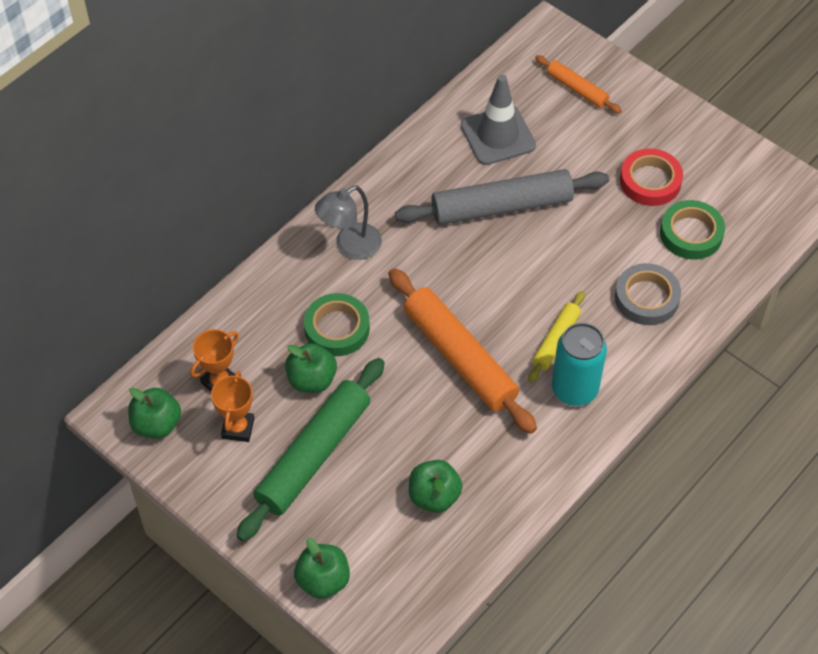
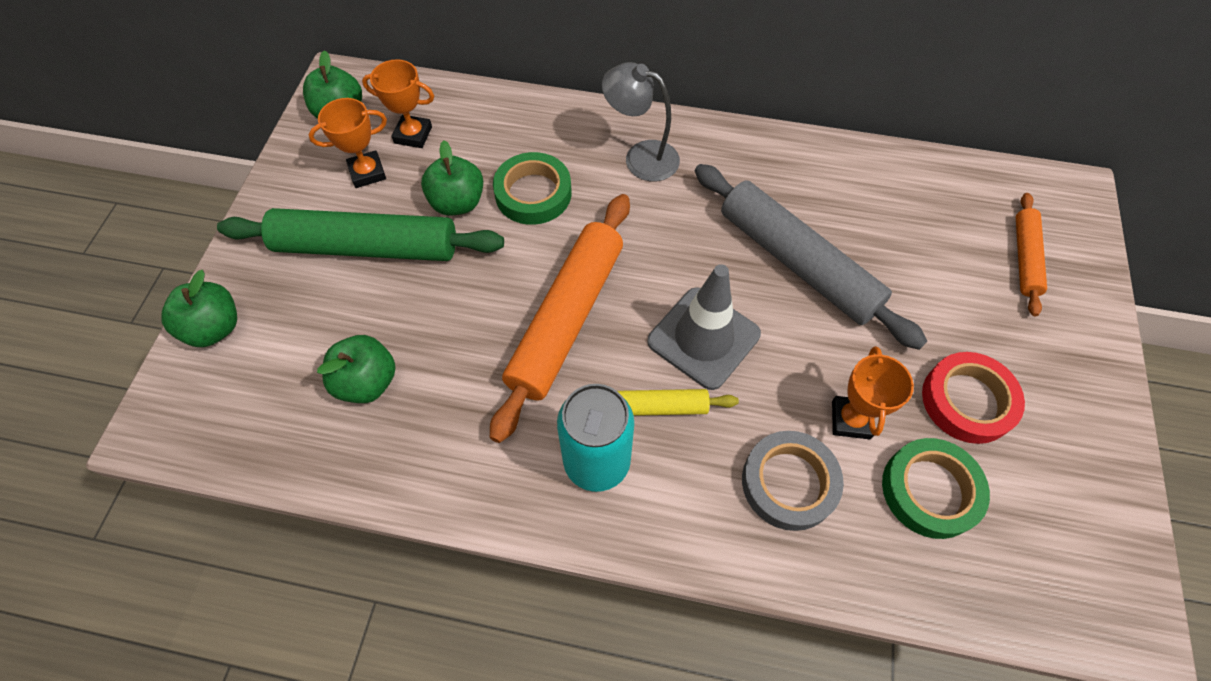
camera: 60 degrees right, 5 degrees up
(498, 135) = (888, 214): grey traffic cone -> grey traffic cone (703, 338)
(626, 245) = (850, 420): none -> orange trophy

